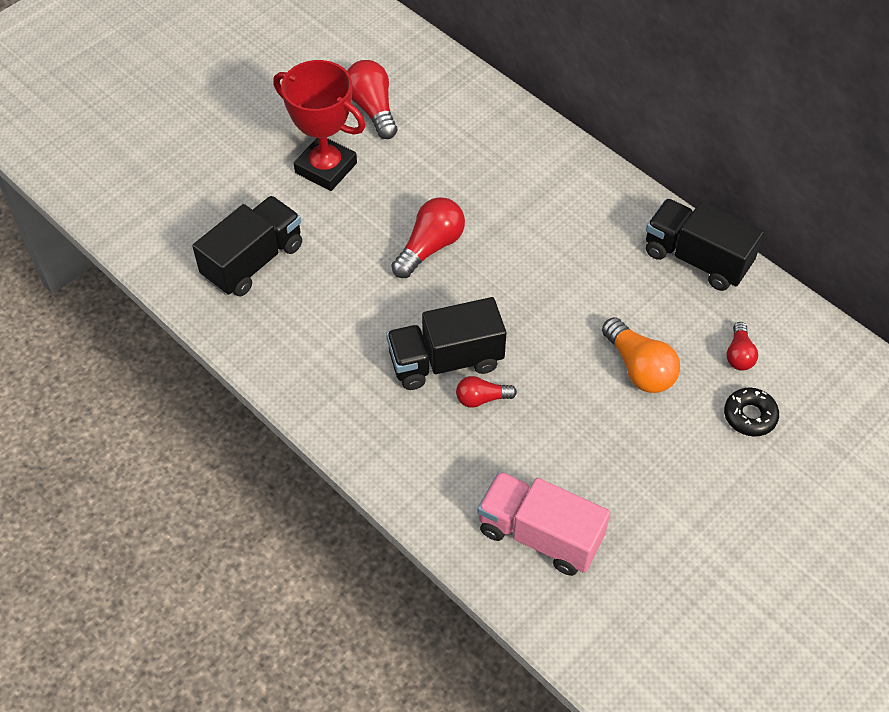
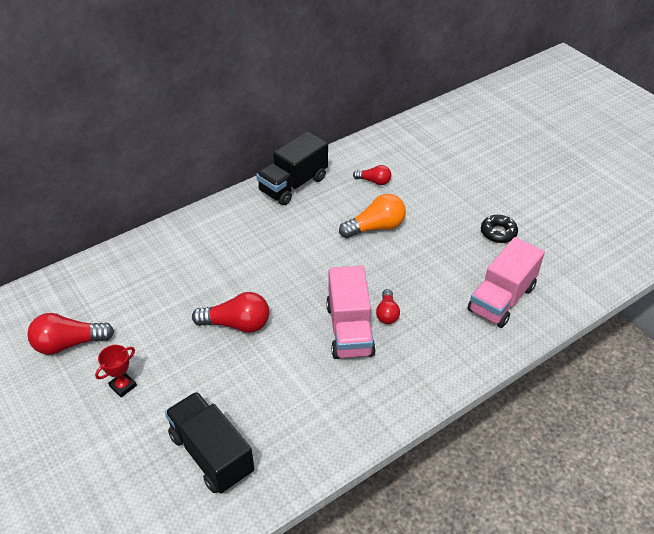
camera: 80 degrees left, 10 degrees down
(326, 168) = (123, 386): red trophy -> red trophy, size x0.47
(430, 247) = (237, 324): red light bulb -> red light bulb turned 135 degrees clockwise
(446, 361) = (349, 329): black truck -> pink truck
(750, 416) = (420, 186): black donut -> black donut (498, 233)

